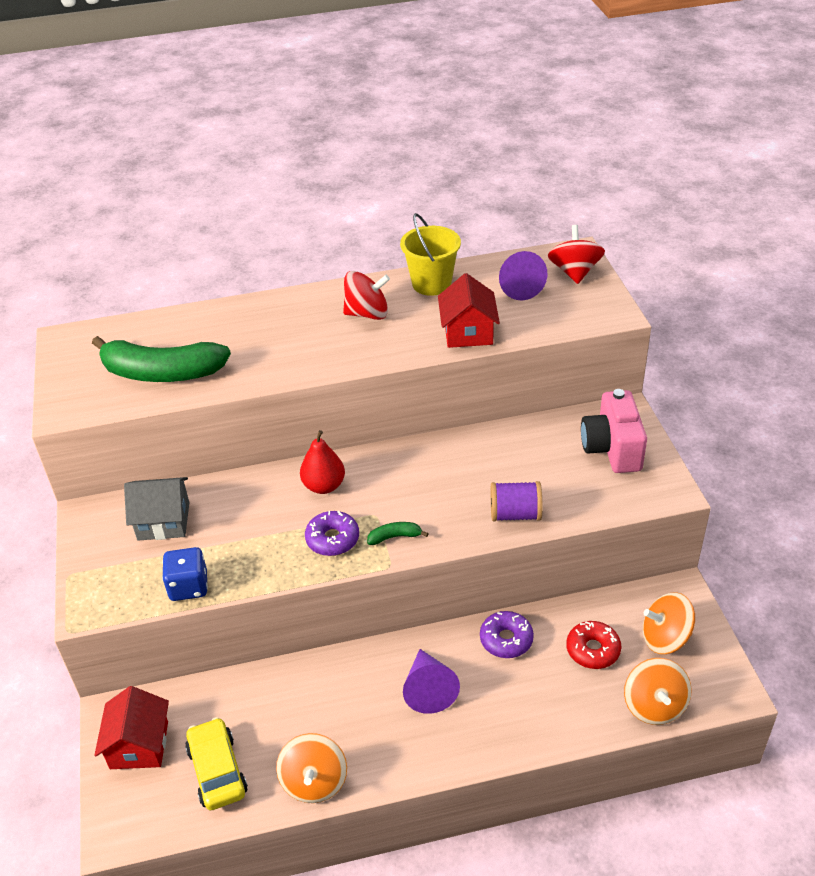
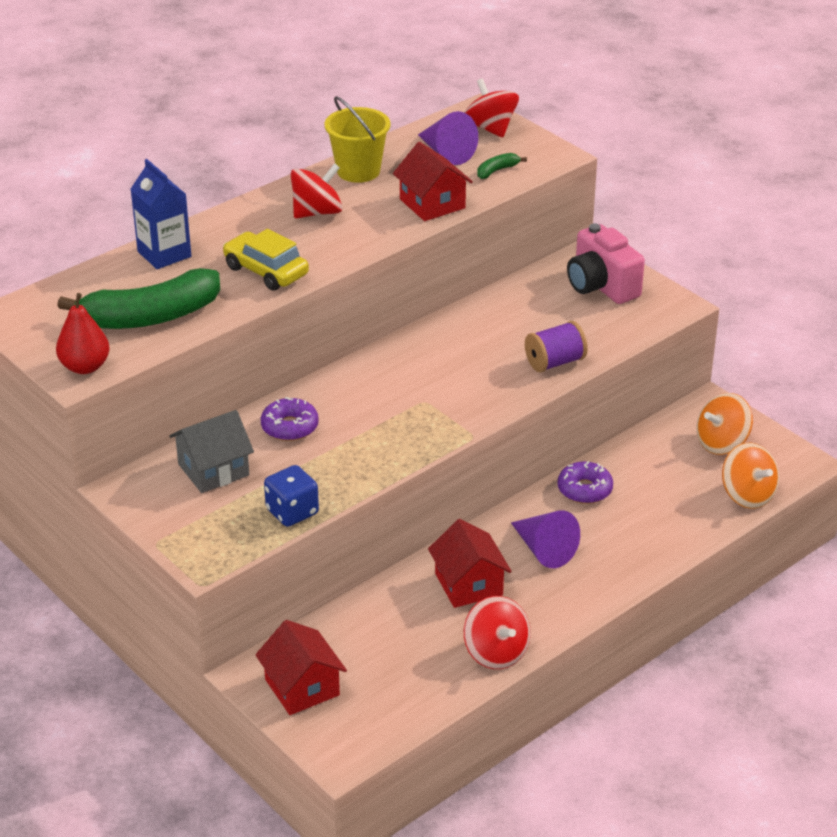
camera: 30 degrees left, 5 degrees down
(217, 771) = (397, 678): yellow car -> yellow car (266, 271)
(220, 318) = (164, 254): none -> blue carton
(314, 782) = (496, 652): orange spinning top -> red spinning top
(324, 486) = (352, 393): red pear -> red pear (85, 367)
(332, 539) = (400, 432): purple donut -> purple donut (290, 427)
(341, 698) = (468, 584): none -> red house
(395, 537) = (458, 412): green banana -> green banana (497, 171)
(593, 650) = (666, 472): red donut -> none

